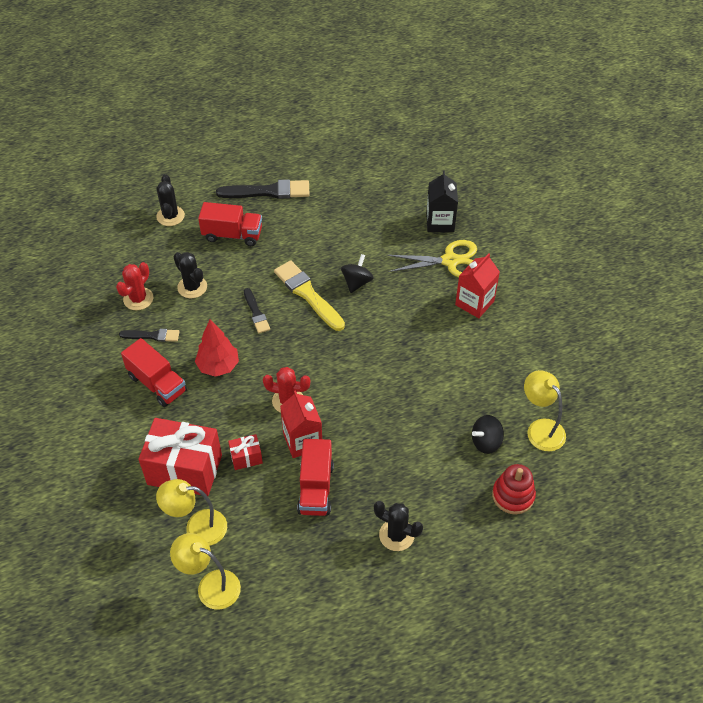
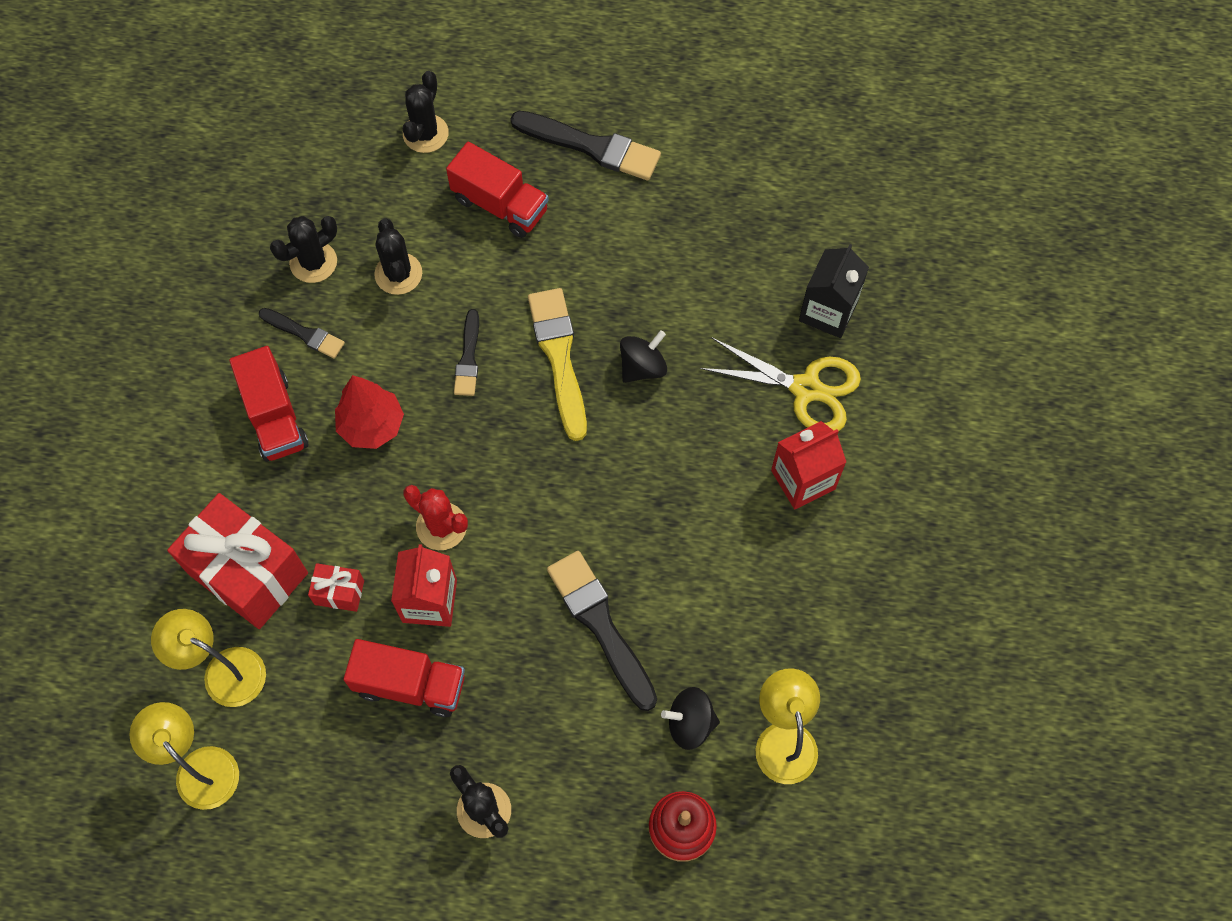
camera: 25 degrees right, 15 degrees up
(138, 299) = (313, 262): red cactus -> black cactus
(315, 488) = (410, 685): red truck -> red truck turned 105 degrees counterclockwise
(407, 414) = (601, 625): none -> black brush

